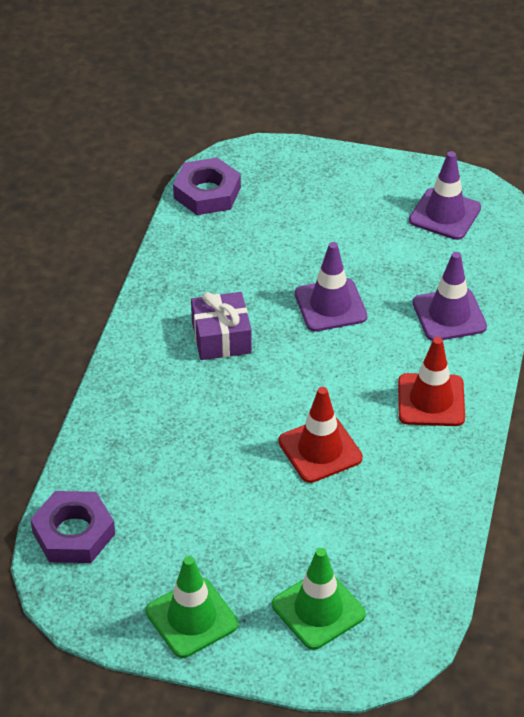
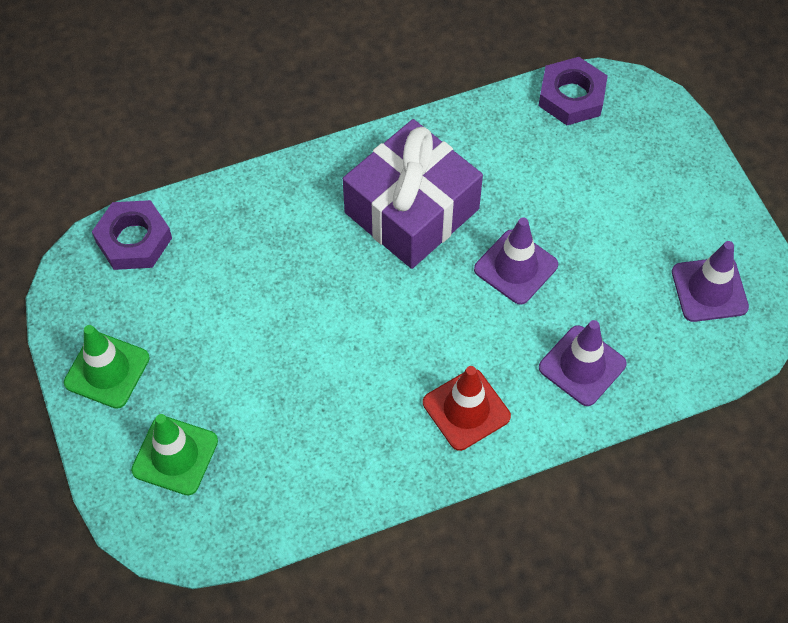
camera: 55 degrees right, 15 degrees up
(221, 337) = (411, 211): purple gift -> purple gift, size x1.82
(320, 450) = (344, 357): red traffic cone -> none

